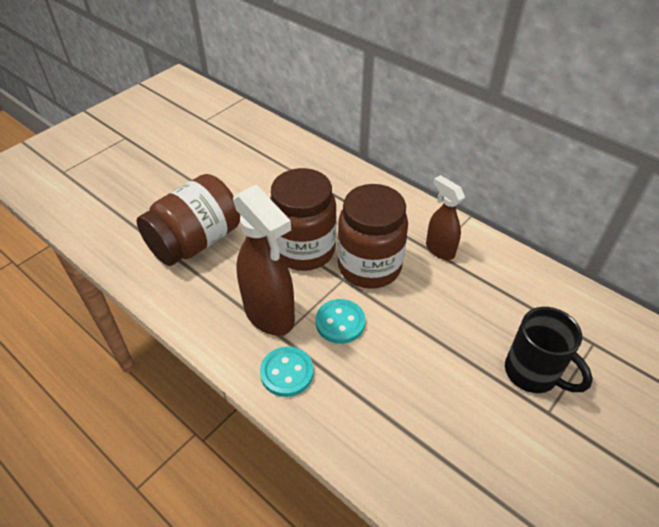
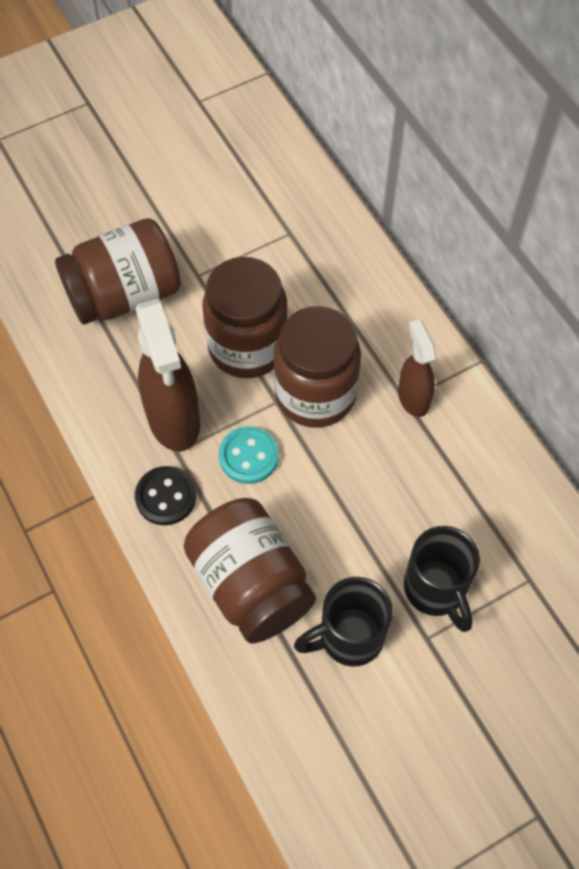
camera: 20 degrees right, 15 degrees up
(287, 372) = (166, 497): turquoise button -> black button
(388, 418) = (251, 583): none -> brown jar
(489, 433) = (348, 637): none -> black mug

